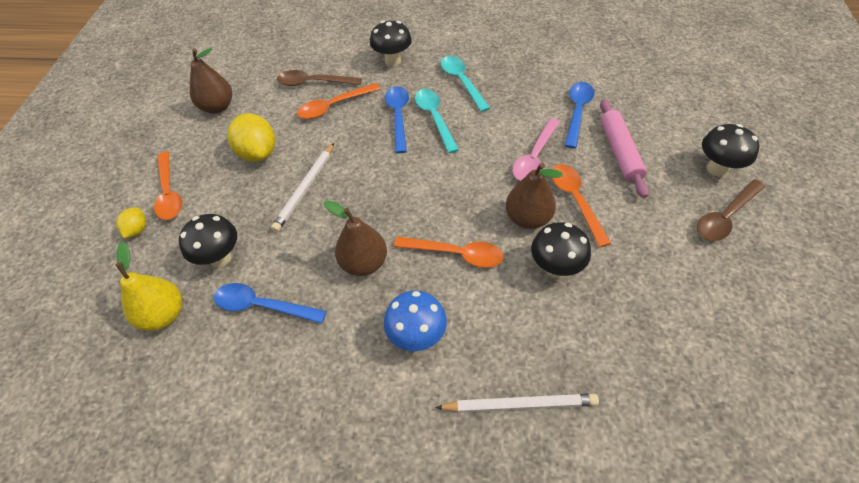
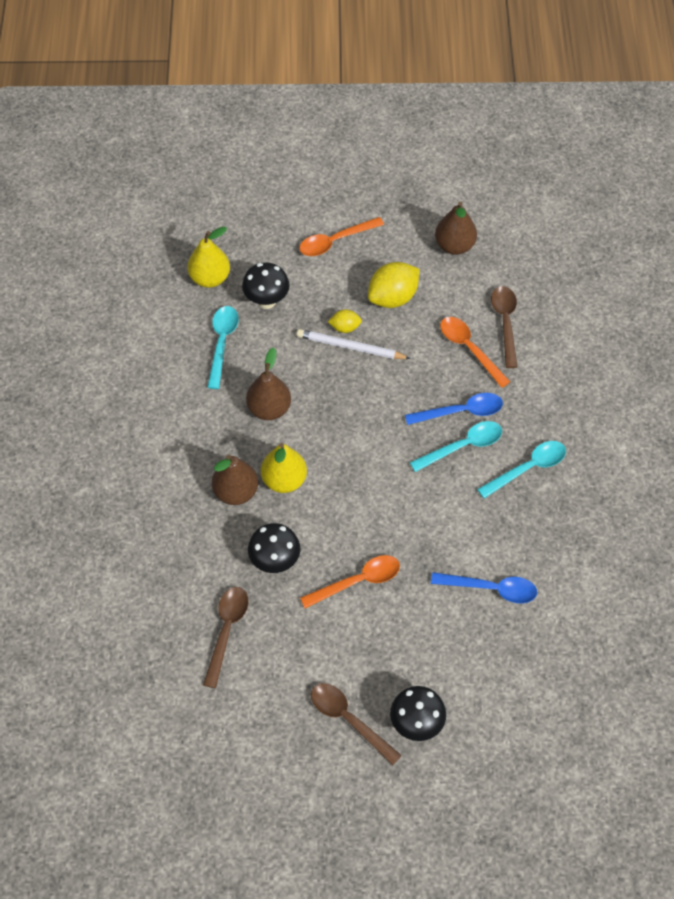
camera: 80 degrees right, 5 degrees up
(137, 230) = (291, 232): yellow lemon -> yellow lemon (345, 327)
(262, 306) = (222, 343): blue spoon -> turquoise spoon
(393, 61) = (556, 394): black mushroom -> none
(417, 336) = (200, 458): blue mushroom -> none
(456, 254) = (284, 480): orange spoon -> yellow pear
(519, 405) = (146, 533): white pencil -> none
(528, 218) = (331, 539): brown pear -> brown pear (236, 492)
(534, 157) = (414, 544): pink spoon -> none
(620, 152) = (431, 628): pink rolling pin -> none
(643, 318) = (227, 630): none -> brown spoon

